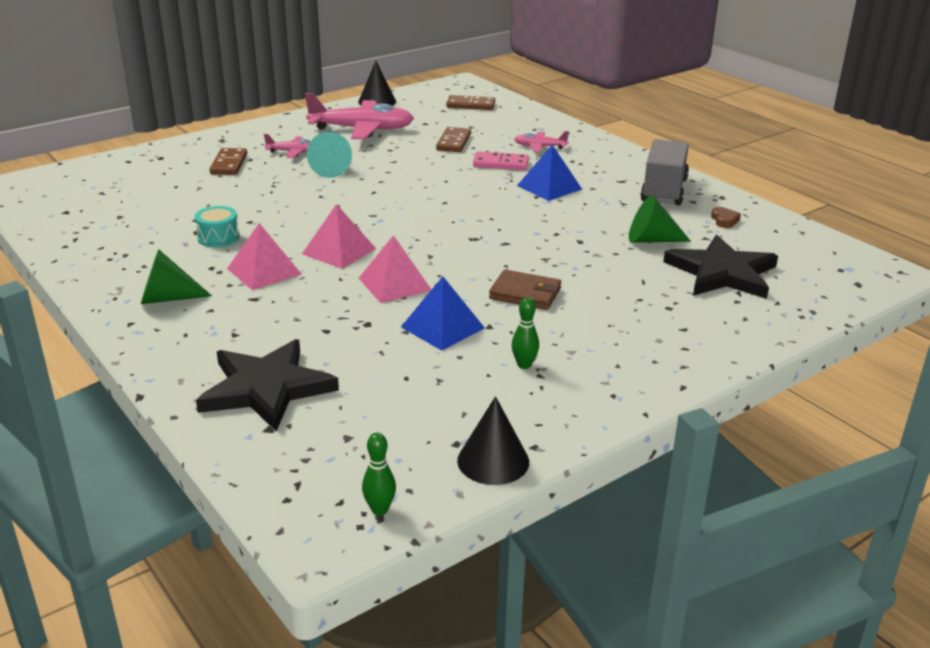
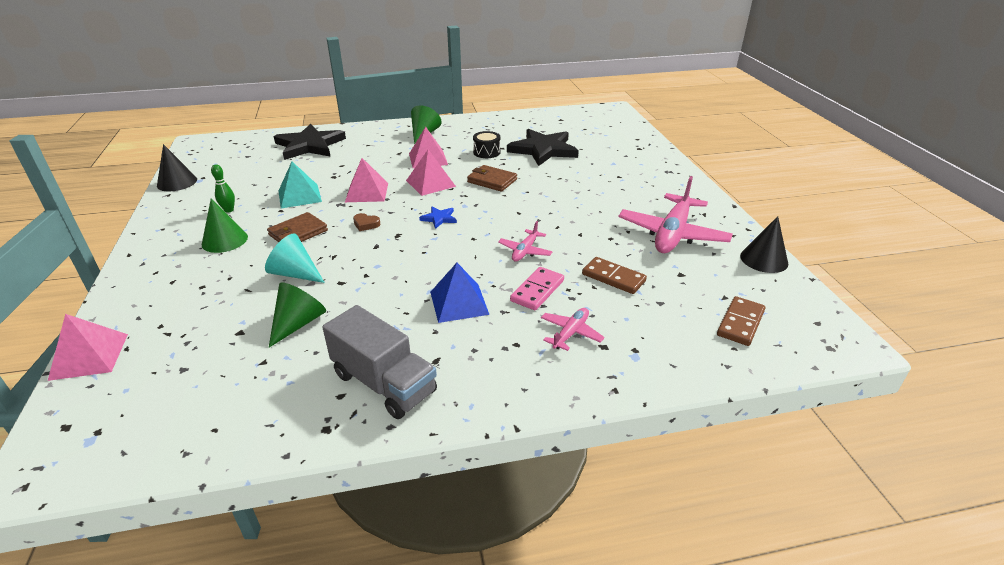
camera: 115 degrees right, 5 degrees up
(218, 237) = (486, 152): turquoise drum -> black drum
(229, 164) = (612, 168): brown domino -> none
(293, 152) = (625, 194): pink plane -> pink plane (525, 251)
(306, 218) = (492, 181): none -> brown wallet
(331, 169) = (577, 203): turquoise cone -> turquoise cone (295, 273)
(379, 509) = (193, 154): green bowling pin -> none
(421, 226) = (439, 218): none -> blue star
(442, 327) = (299, 196): blue pyramid -> turquoise pyramid
(587, 333) = (224, 240): none -> green cone
(722, 273) = (202, 339): black star -> black star (543, 150)
(724, 220) = (277, 396): brown heart -> brown heart (366, 224)
(808, 314) = (89, 356): none -> pink pyramid

